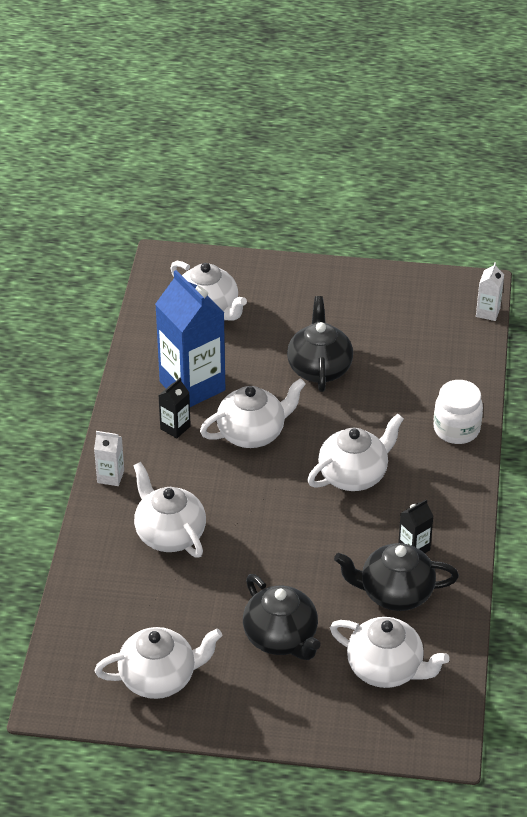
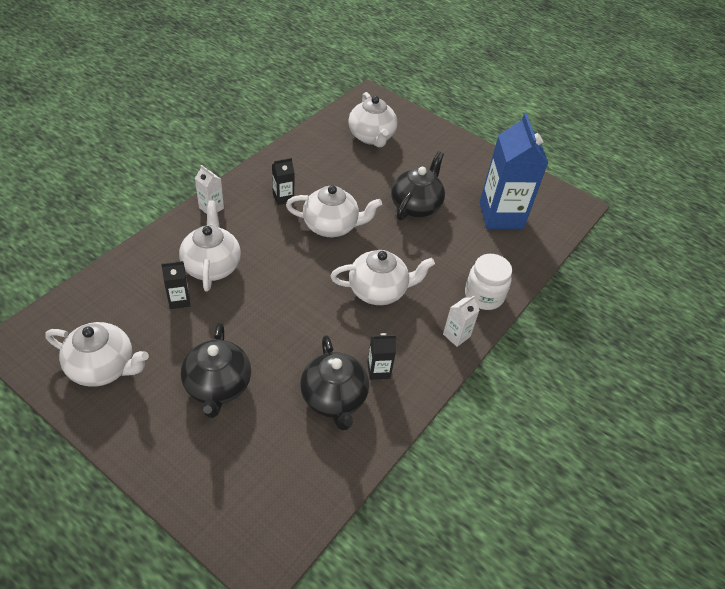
camera: 25 degrees right, 5 degrees up
(170, 583) = (179, 300): none -> black carton
(192, 386) = (319, 177): blue carton -> blue carton (501, 215)
(386, 669) = (274, 460): white teapot -> none
(394, 593) = (334, 399): black teapot -> black teapot turned 135 degrees counterclockwise
(488, 312) = (571, 225): white carton -> white carton (456, 335)

